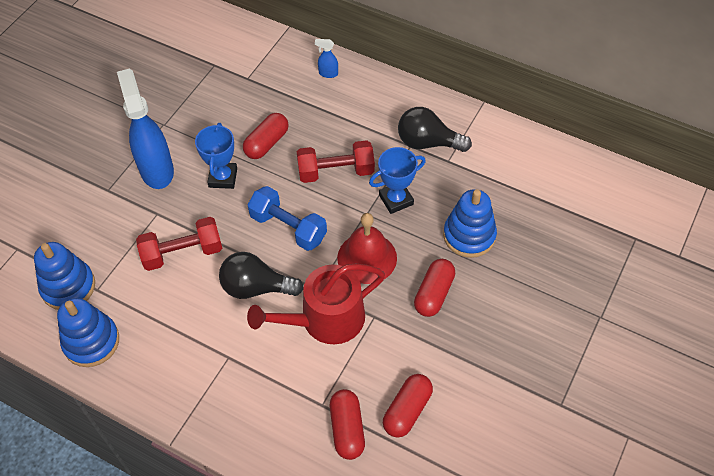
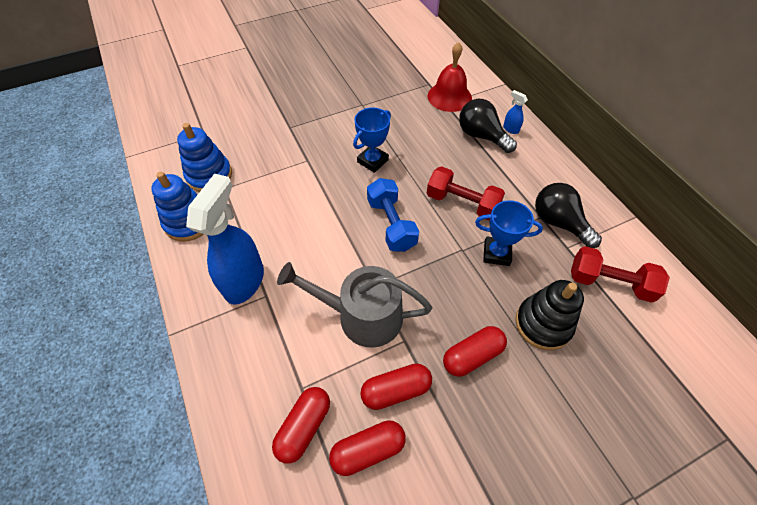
camera: 35 degrees right, 0 degrees up
(156, 170) = (332, 131): blue spray bottle -> blue spray bottle (245, 281)
(182, 253) = (300, 197): red dumbbell -> red dumbbell (609, 283)
(256, 287) = (330, 255): black light bulb -> black light bulb (481, 136)
(267, 143) = (424, 154): red capsule -> red capsule (396, 390)
(325, 319) = (362, 316): red watering can -> grey watering can
(367, 258) = (436, 286): red bell -> red bell (449, 96)
(469, 235) = (543, 324): blue stacking toy -> black stacking toy

